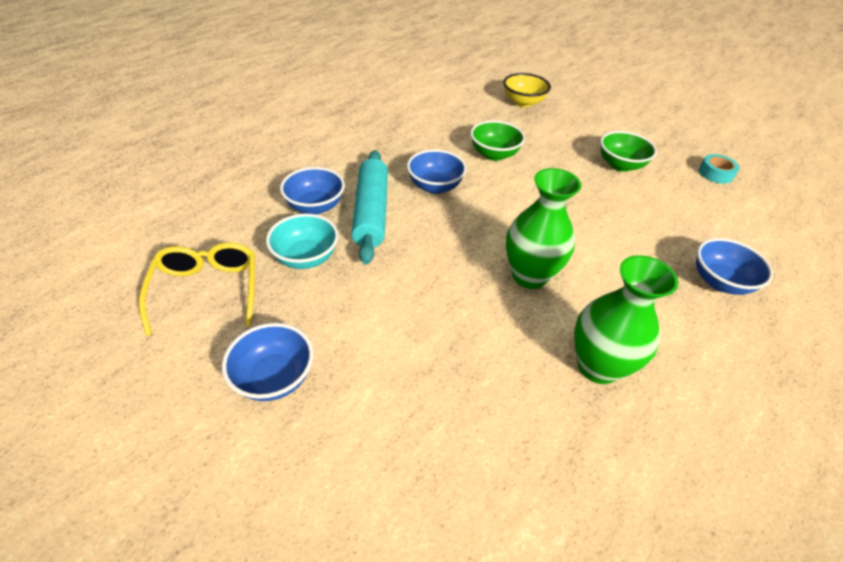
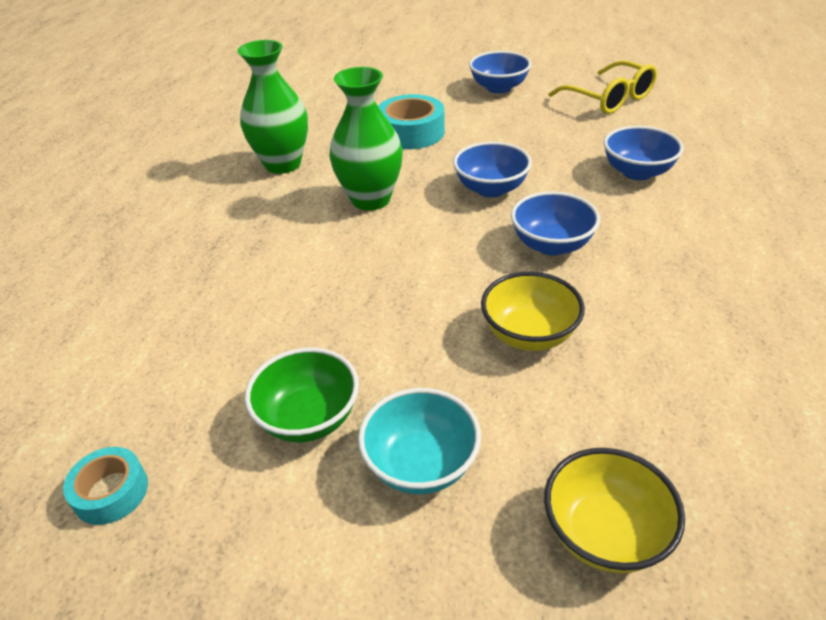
camera: 155 degrees right, 5 degrees down
(306, 257) = (577, 138): turquoise bowl -> turquoise bowl (421, 464)
(371, 212) = (578, 189): turquoise rolling pin -> none
(438, 347) = (411, 132): none -> turquoise tape
(494, 154) = (529, 334): green bowl -> yellow bowl
(720, 282) = (157, 273): blue bowl -> blue bowl (491, 189)

